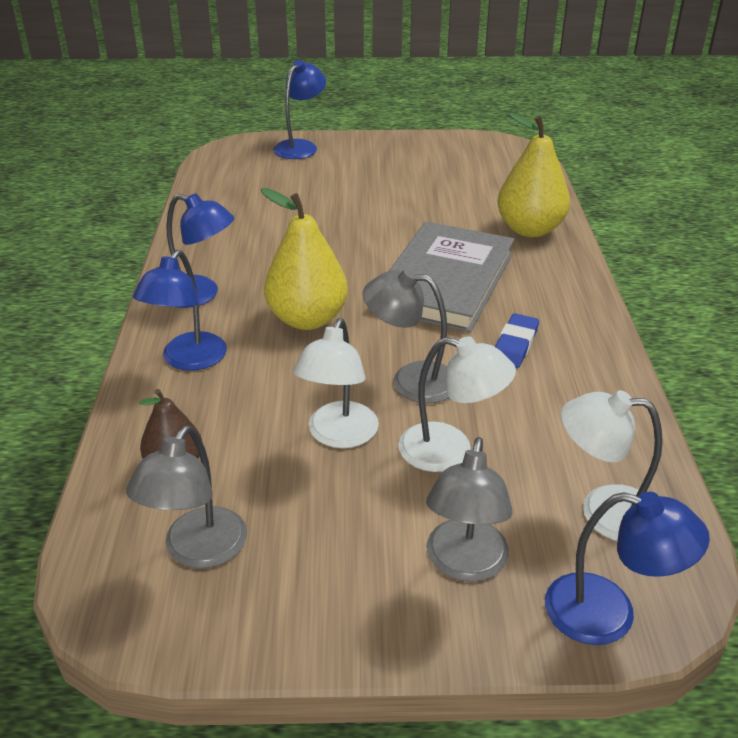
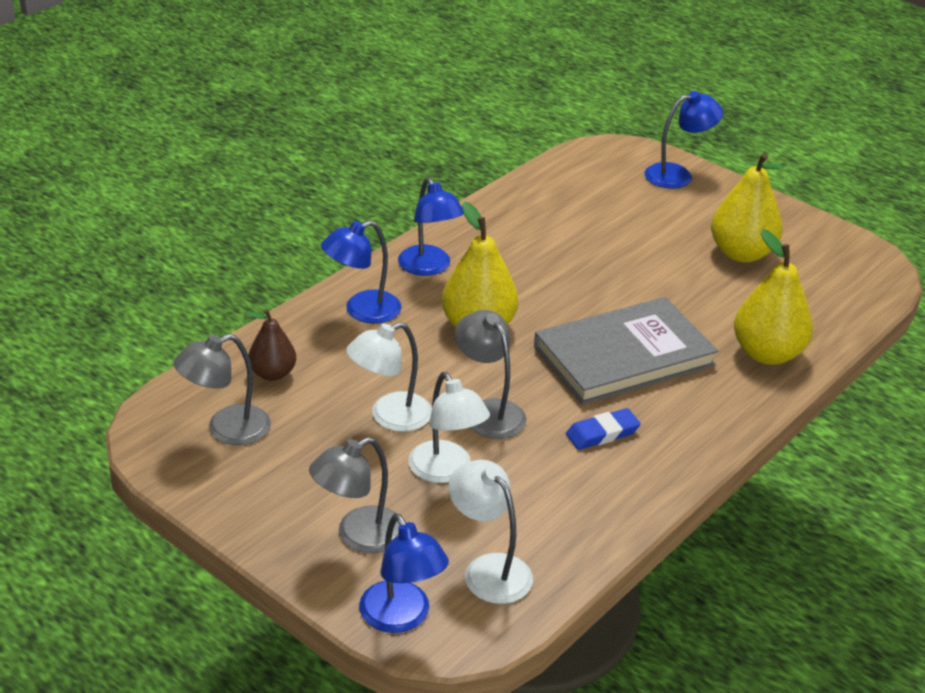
camera: 40 degrees right, 0 degrees up
(416, 176) = (741, 253): none -> yellow pear

